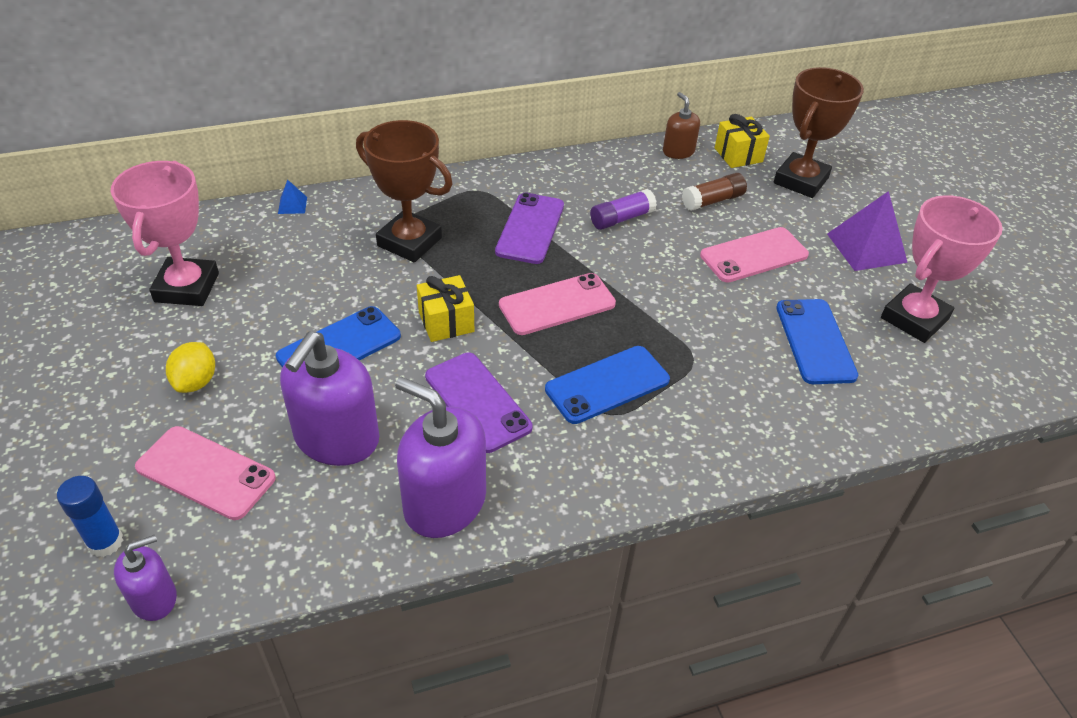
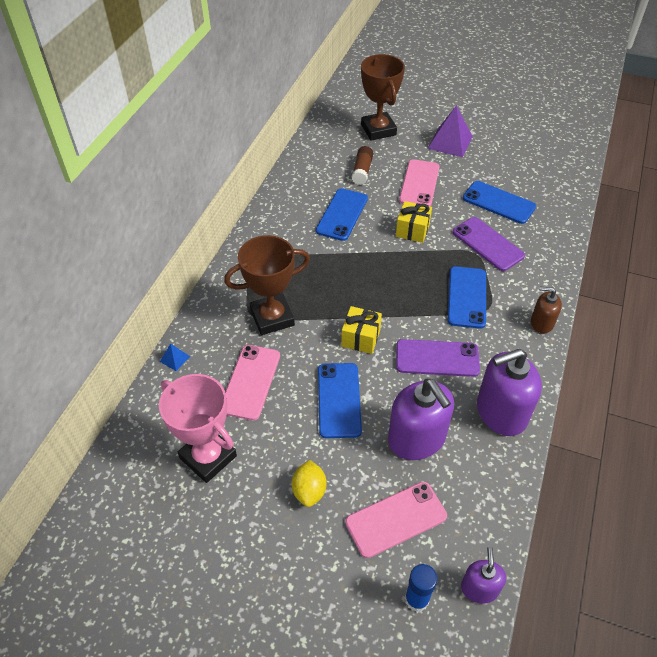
camera: 50 degrees left, 5 degrees up
(196, 382) = (309, 491): yellow lemon -> yellow lemon turned 45 degrees clockwise
(530, 228) = (313, 257): purple phone -> purple phone (488, 244)
(557, 304) = (388, 282): pink phone -> pink phone (251, 382)
(621, 219) = (342, 214): purple glue stick -> blue phone
(678, 151) = (307, 157): brown soap dispenser -> brown soap dispenser (541, 323)
(738, 155) = (334, 138): yellow gift -> yellow gift (412, 230)
(914, 319) = (511, 160): pink trophy -> none

